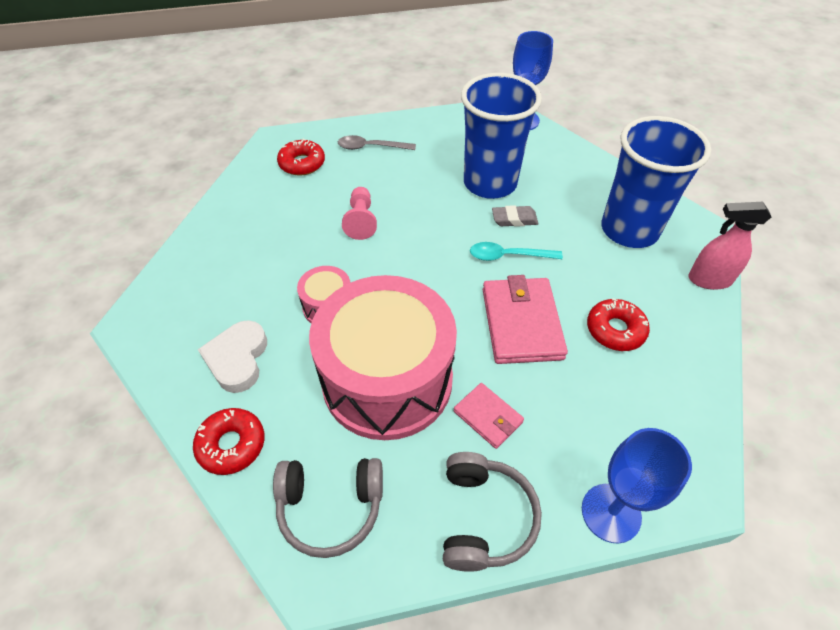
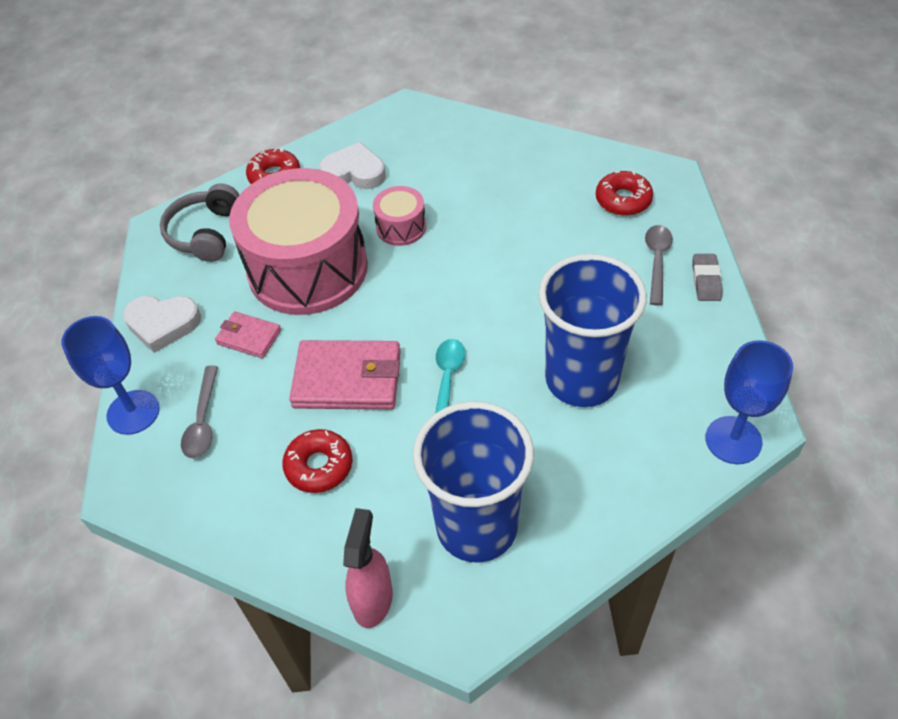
camera: 100 degrees right, 0 degrees up
(361, 221) = (519, 251): pink pawn -> none
(484, 517) = (163, 324): grey headphones -> white heart
(487, 417) = (249, 337): pink wallet -> pink wallet turned 60 degrees clockwise
(514, 219) = (509, 396): grey eraser -> grey eraser (706, 280)
(600, 436) = (203, 420): none -> grey spoon

